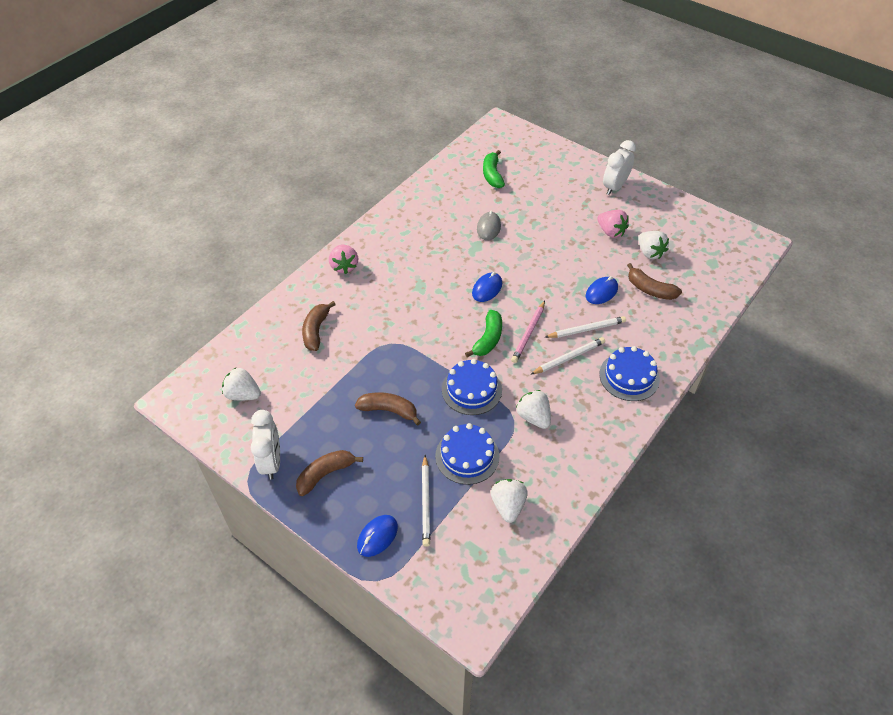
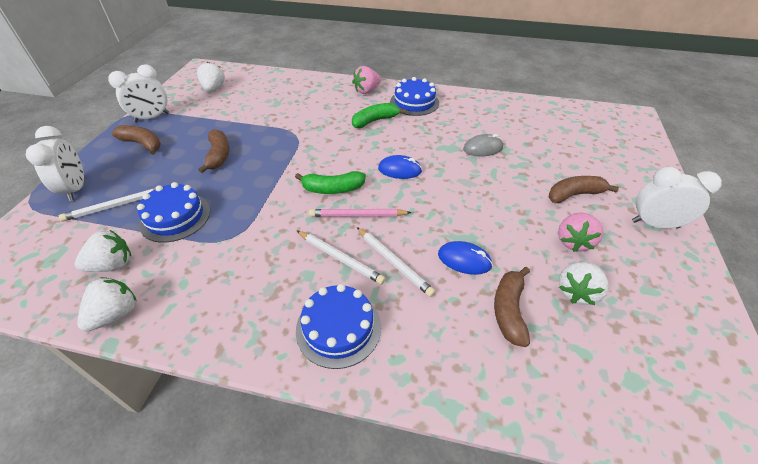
camera: 65 degrees right, 5 degrees down
(316, 331) = (290, 98): brown banana -> brown banana (574, 195)
(377, 536) = (76, 189): blue mouse -> white clock
(471, 390) = (261, 196): blue cake -> blue cake (414, 102)
(492, 175) = (557, 131): green banana -> green banana (375, 121)
(533, 417) = (239, 252): white strawberry -> white strawberry (116, 314)

